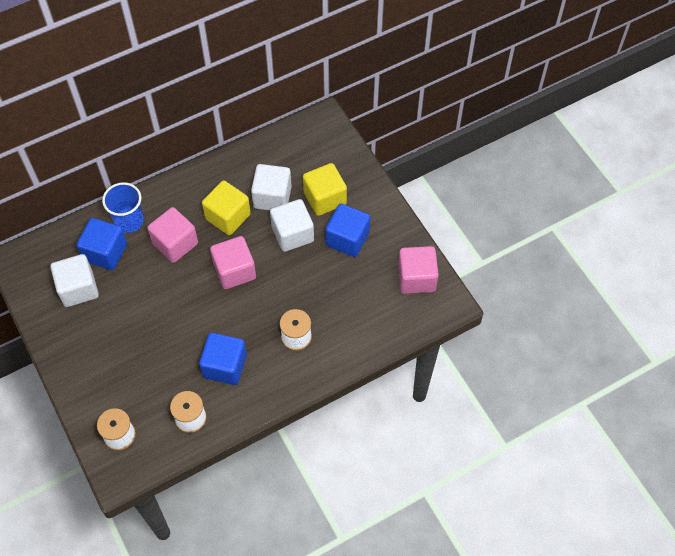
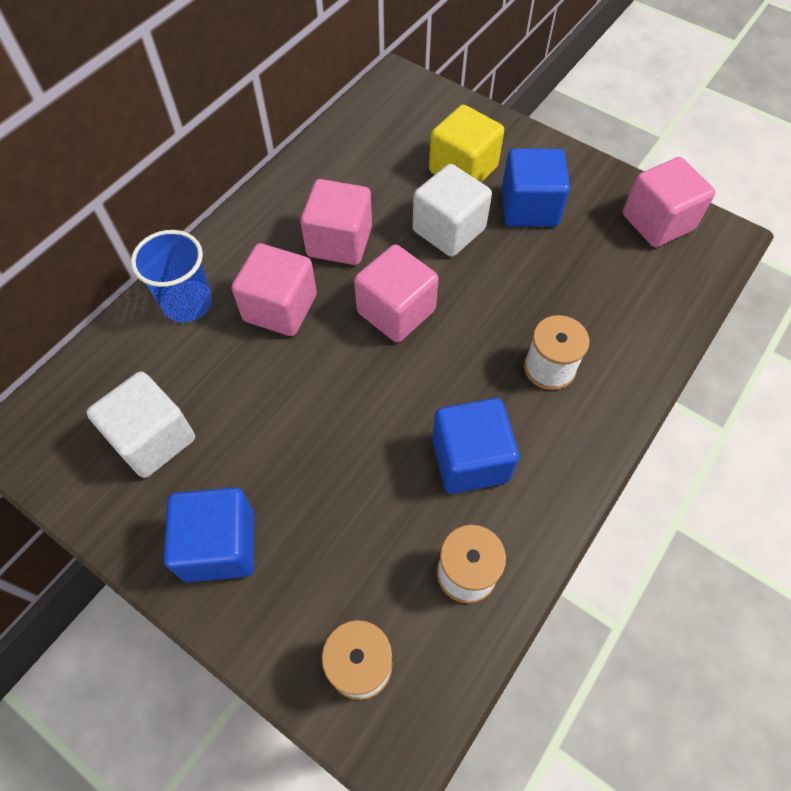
camera: 25 degrees left, 0 degrees up
(105, 252) = (172, 364): blue cube -> blue cube (220, 545)
(228, 217) = (339, 242): yellow cube -> pink cube
(272, 197) = (388, 194): white cube -> none

